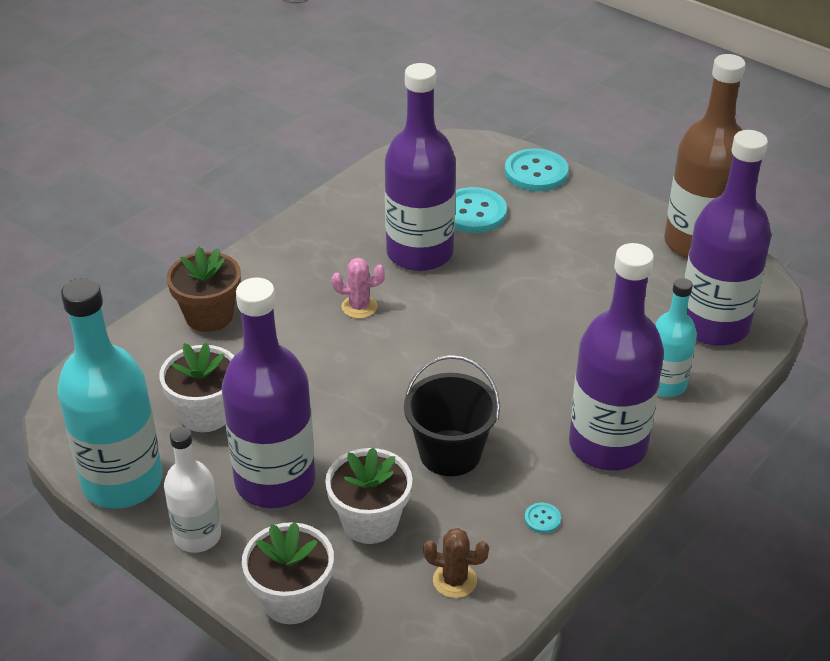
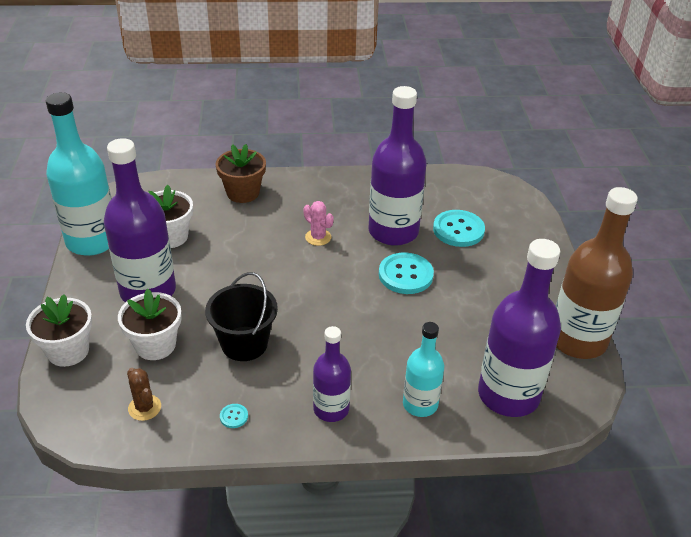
camera: 45 degrees right, 0 degrees up
(197, 536) = (80, 289): white bottle -> none
(536, 172) = (533, 231): turquoise button -> turquoise button (405, 275)
(607, 445) = (331, 409): purple bottle -> purple bottle, size x0.56

